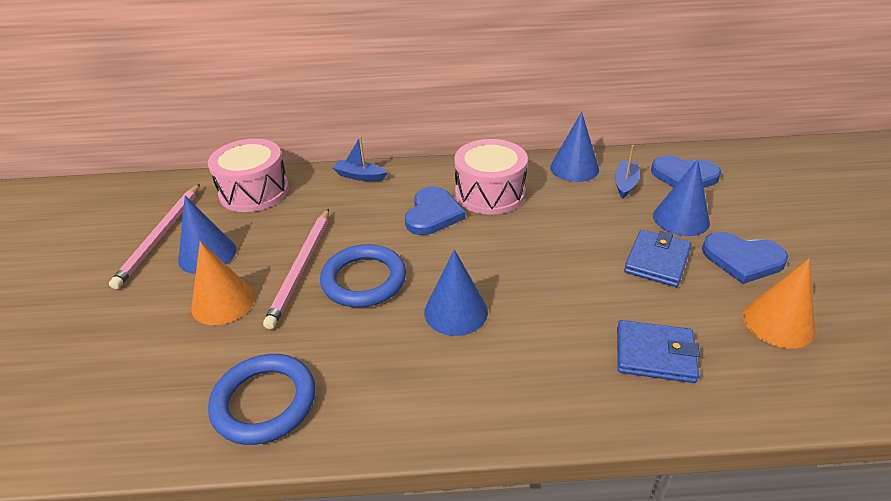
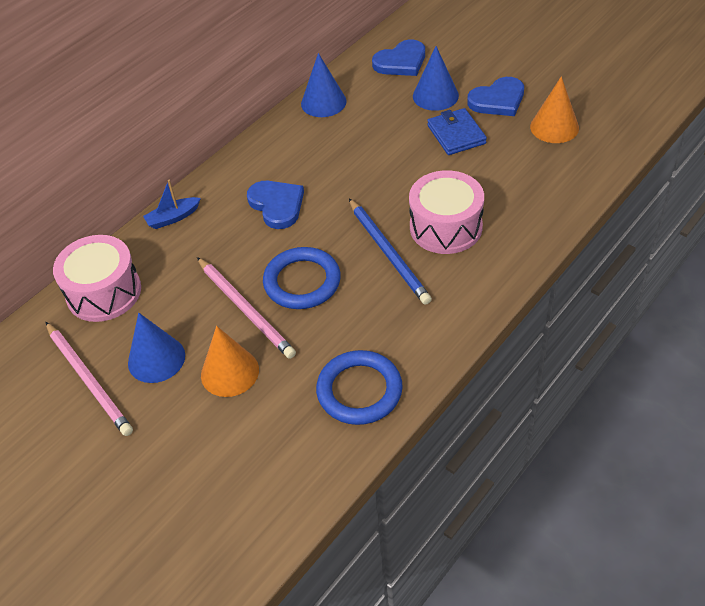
camera: 45 degrees left, 10 degrees up
(456, 311) = (388, 253): blue cone -> blue pencil
(490, 193) = (293, 161): pink drum -> pink drum (445, 227)
(625, 183) = (372, 92): blue boat -> none
(655, 354) = (520, 191): blue wallet -> none

